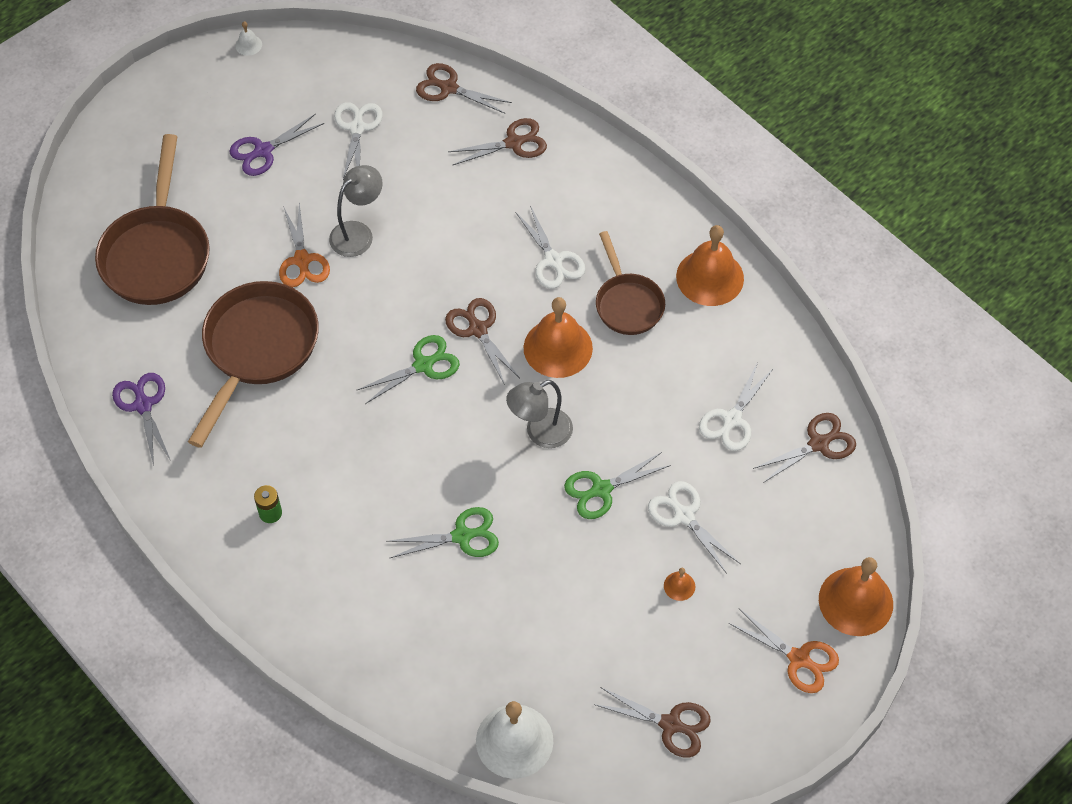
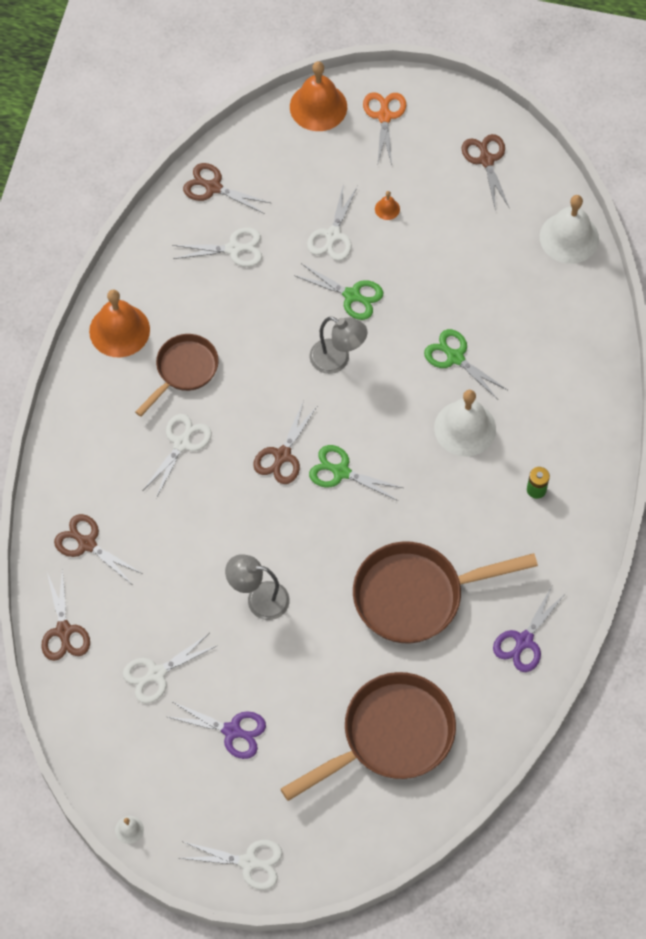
camera: 125 degrees left, 5 degrees up
(151, 103) = (249, 862): none -> white scissors
(302, 260) = (314, 622): orange scissors -> none
(382, 494) = (465, 428): none -> white bell
(558, 348) = (257, 392): orange bell -> none

